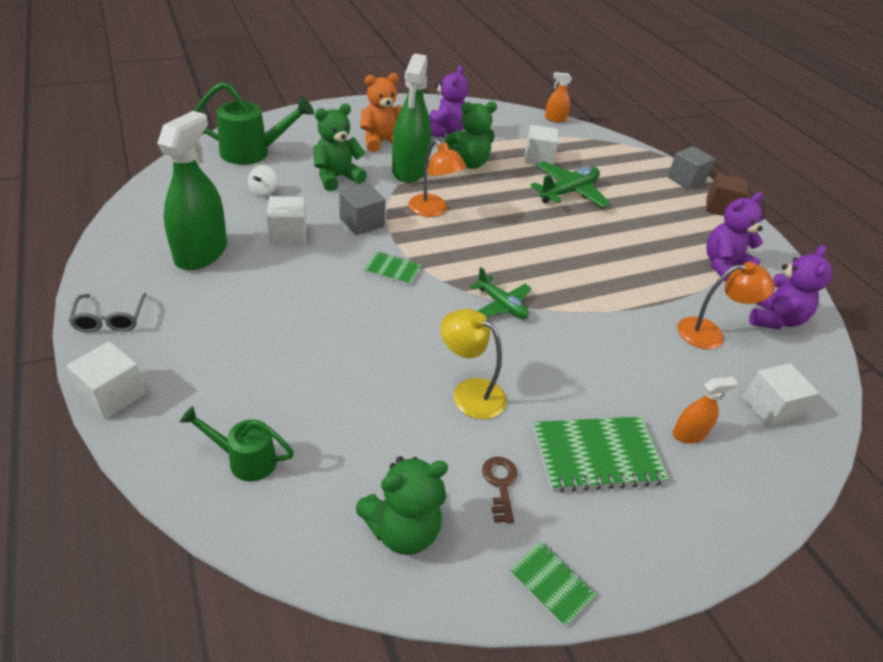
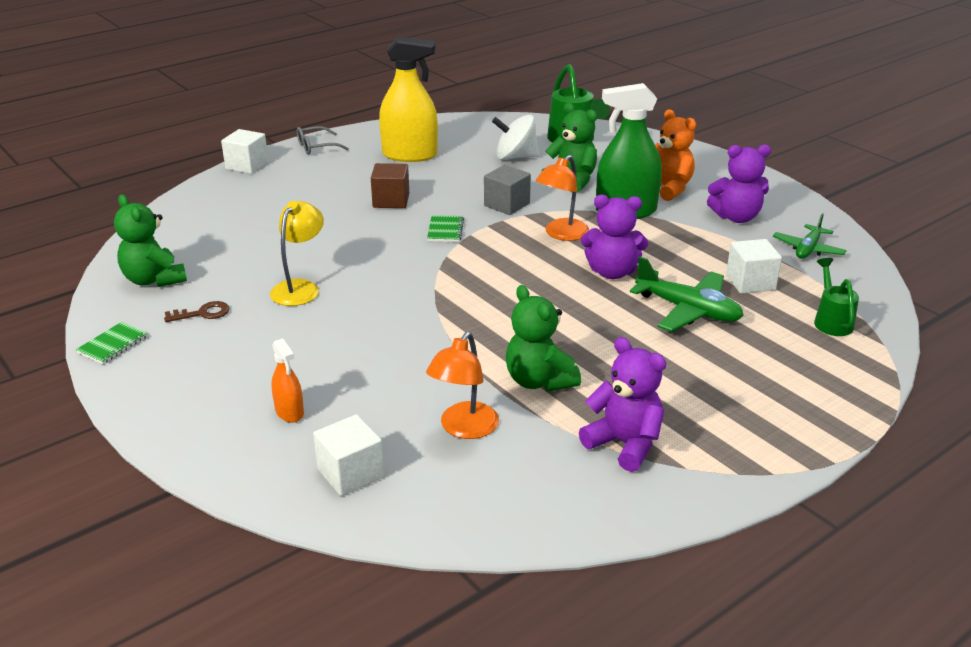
camera: 80 degrees right, 10 degrees down
(201, 253) = (410, 155): green spray bottle -> yellow spray bottle
(244, 459) = (204, 216): green watering can -> green watering can (831, 321)
(263, 192) = (515, 157): white spinning top -> white spinning top, size x1.78
(288, 235) = (460, 179): white cube -> none
(468, 163) = (680, 240): green teddy bear -> green teddy bear (539, 381)
(501, 305) = (429, 289): green plane -> green plane (808, 249)
(555, 119) = (881, 285): orange spray bottle -> none
(597, 455) = (246, 358): green notebook -> none
(685, 180) = (840, 408): grey cube -> none
(710, 333) = (464, 429): orange lamp -> orange lamp turned 45 degrees clockwise
(720, 208) = (789, 444): brown cube -> brown cube (391, 200)
(774, 319) = (529, 487): purple teddy bear -> purple teddy bear (612, 272)

